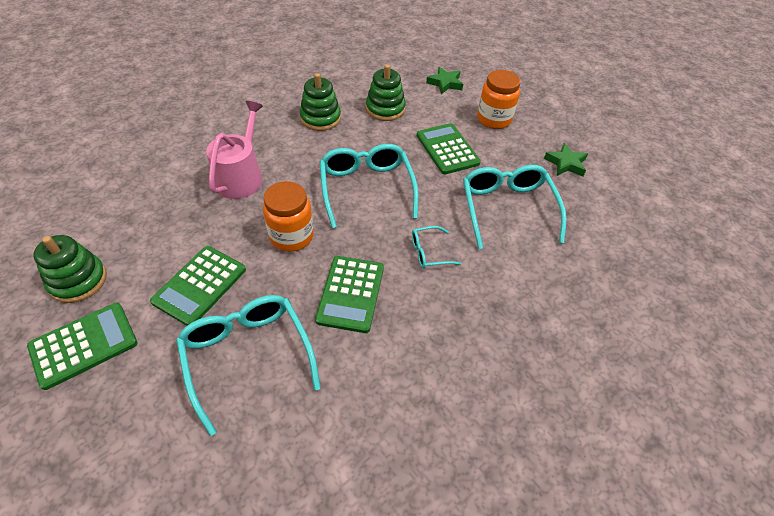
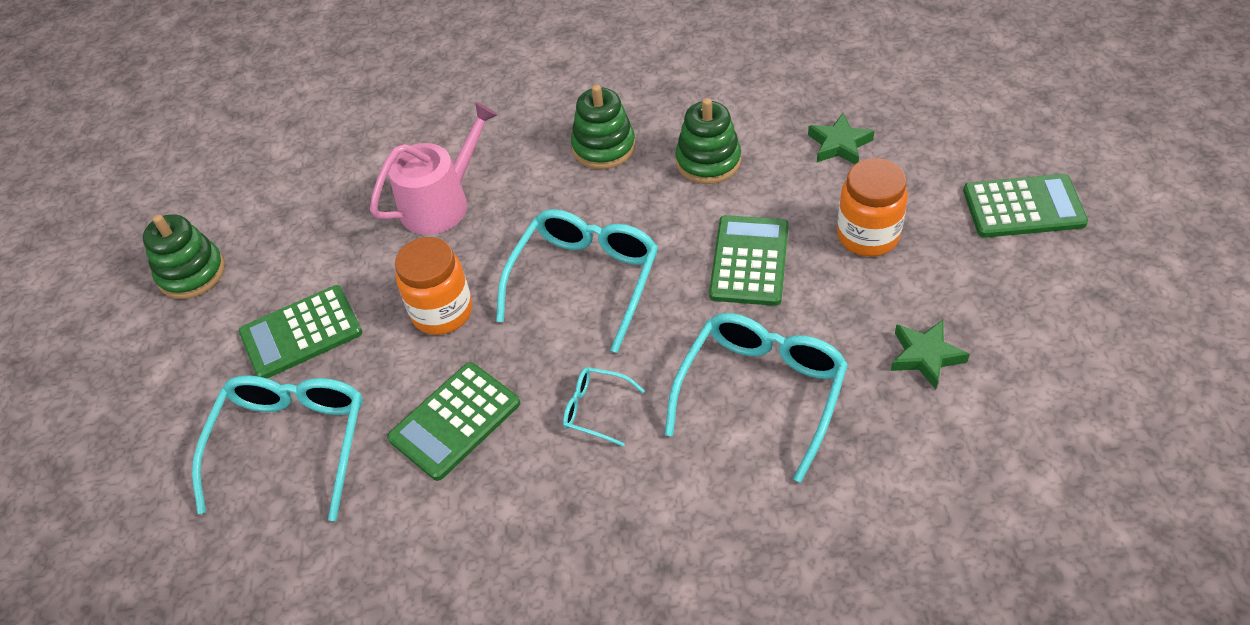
camera: 40 degrees right, 0 degrees up
(84, 345) = (153, 352): green calculator -> green calculator (1023, 207)

